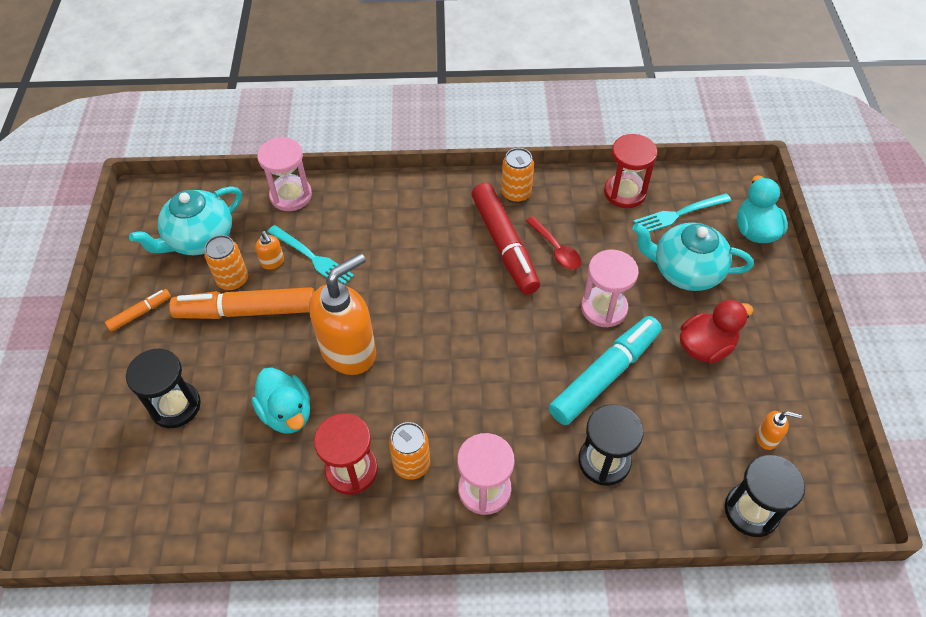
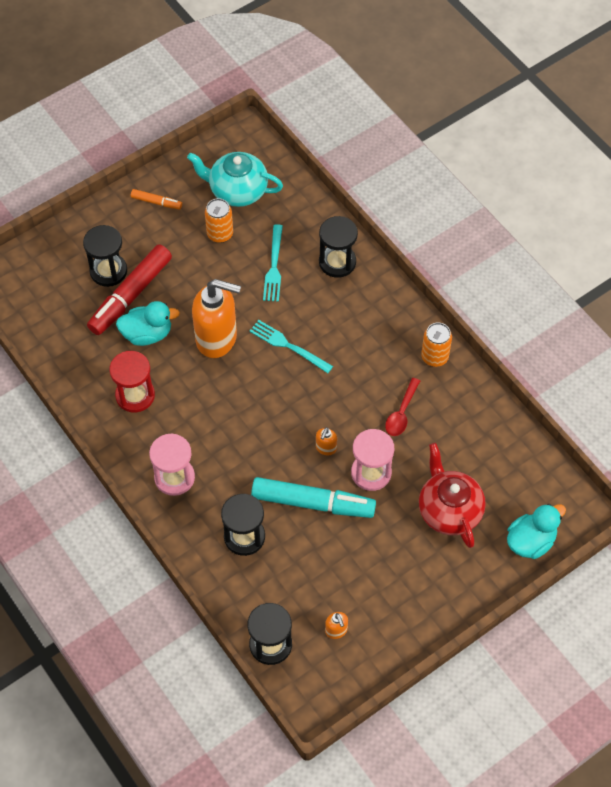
camera: 55 degrees right, 5 degrees up
(247, 311) = (202, 259): orange marker -> none
(273, 262) = (252, 246): orange soap dispenser -> orange soap dispenser (326, 448)
(287, 413) = (147, 334): turquoise duck -> turquoise duck turned 120 degrees counterclockwise
(291, 195) = (316, 217): pink hourglass -> none
(354, 207) = (337, 262): none -> black hourglass
(411, 464) = (162, 426): orange can -> none
(504, 245) = (379, 377): red marker -> red marker (130, 295)
(625, 192) = (497, 430): red hourglass -> none
(678, 214) = (504, 479): turquoise fork -> turquoise fork (287, 345)
(685, 271) = (449, 510): turquoise teapot -> red teapot
(705, 346) = (387, 556): red duck -> none

